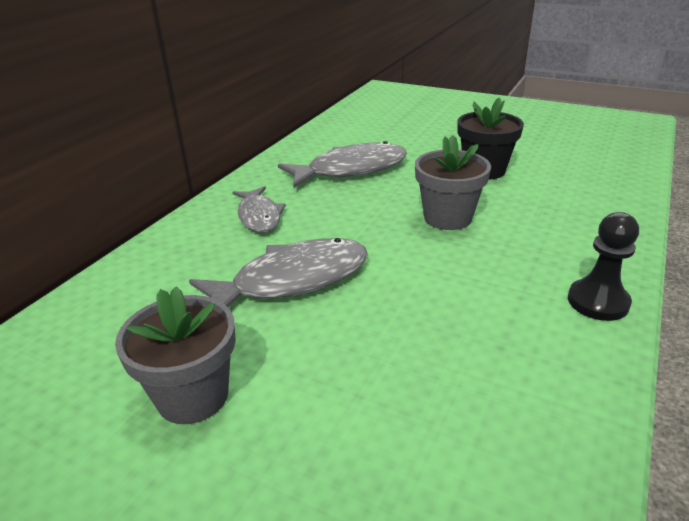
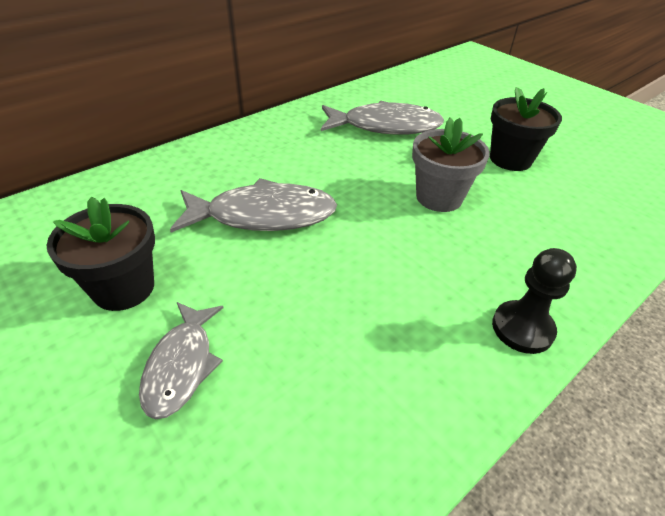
camera: 20 degrees right, 10 degrees up
(192, 396) = (124, 288): grey flower pot -> black flower pot
(259, 216) = (278, 149): grey fish -> grey fish (182, 365)

